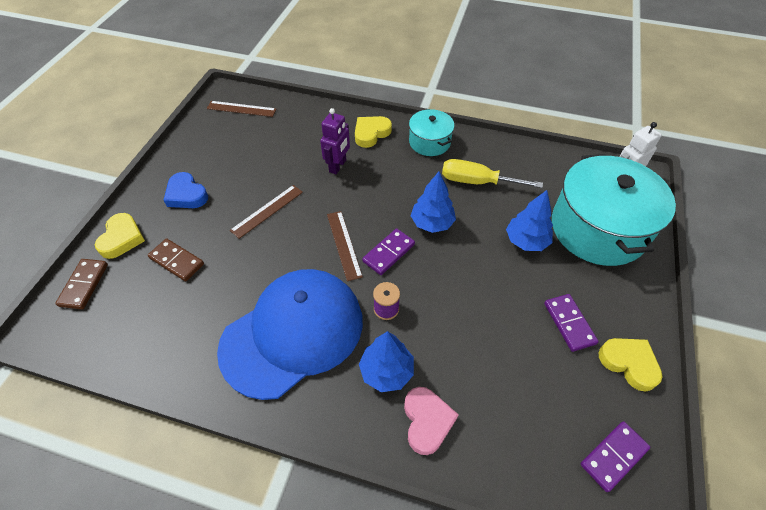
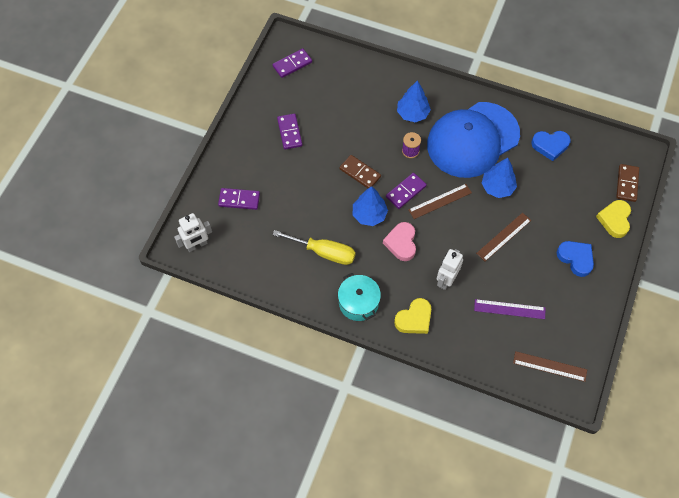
camera: 175 degrees left, 10 degrees up
(176, 333) = (550, 145): none -> blue heart
(177, 261) = (565, 197): brown domino -> brown domino (360, 173)
(272, 146) = (509, 309): none -> purple ruler
(338, 166) = (446, 280): purple robot -> white robot
(343, 244) = (440, 201): brown ruler -> brown ruler turned 75 degrees clockwise
(427, 421) = (391, 87): pink heart -> pink heart (401, 243)
(526, 241) = (299, 193): blue tree -> blue tree (497, 187)
(598, 228) = (239, 200): turquoise pot -> purple domino
(629, 363) = (262, 107): yellow heart -> none

